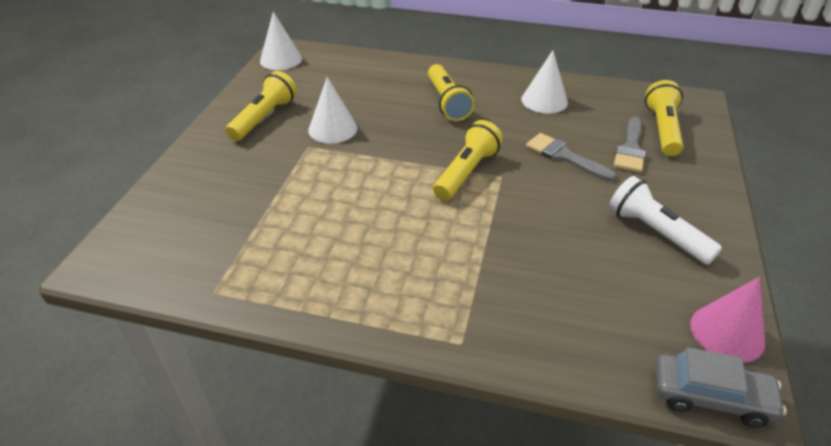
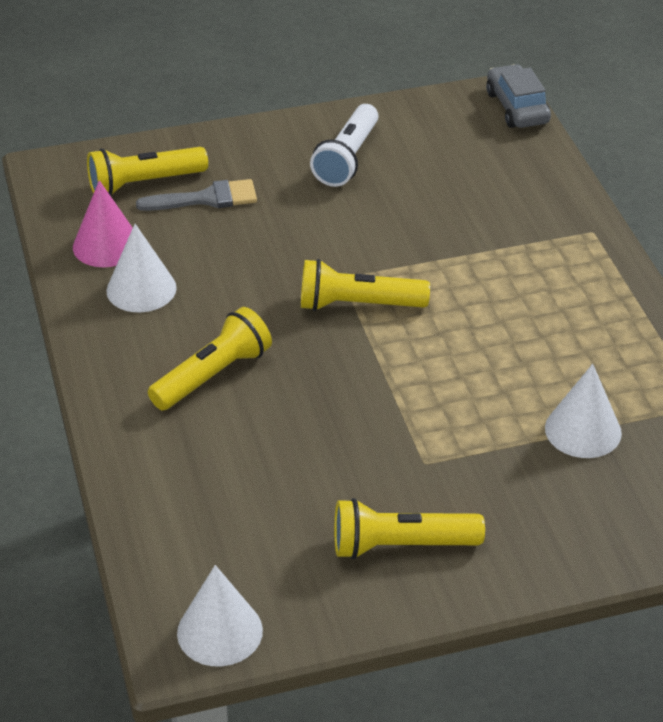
camera: 120 degrees left, 0 degrees up
(332, 129) = (367, 458): white cone -> white cone (583, 430)
(564, 156) = (263, 242): grey brush -> none
(727, 333) = (444, 107): pink cone -> pink cone (106, 245)

